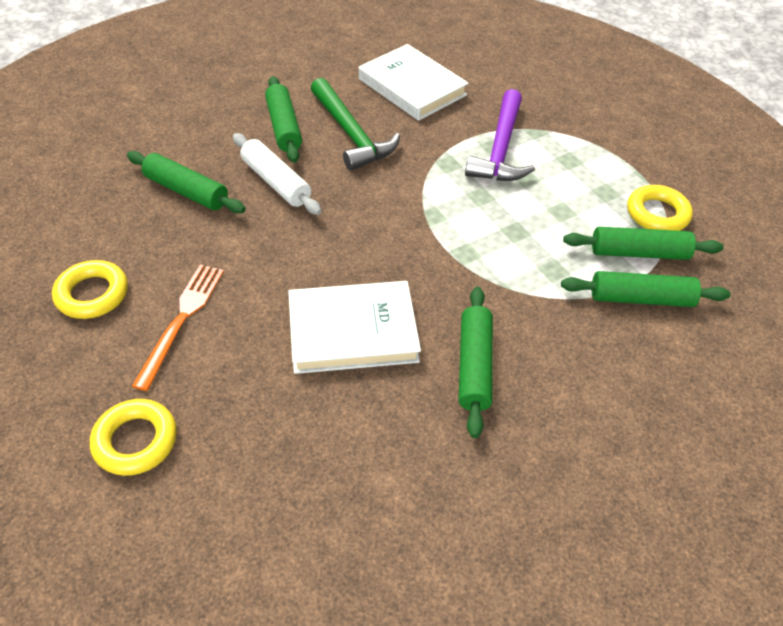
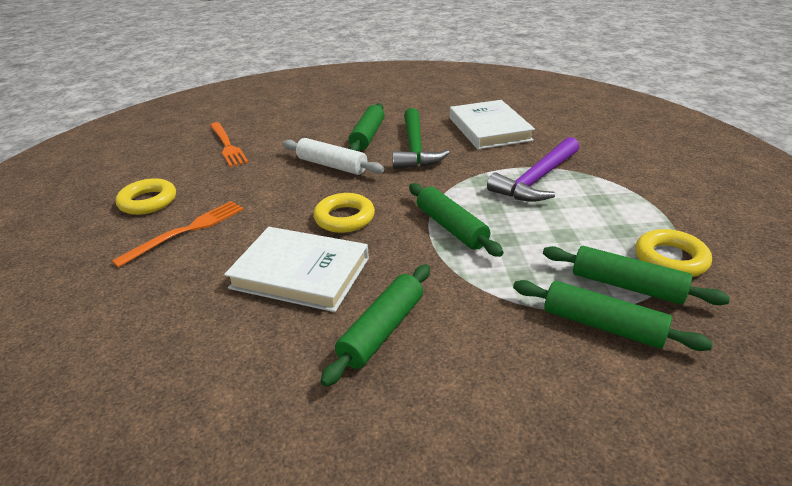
camera: 30 degrees right, 15 degrees down
(117, 182) = (227, 145): none -> orange fork
(135, 441) = (78, 297): yellow ring -> yellow ring (344, 218)
(186, 191) = (266, 158): green rolling pin -> green rolling pin (451, 227)
(276, 182) = (332, 165): white rolling pin -> white rolling pin turned 45 degrees counterclockwise

